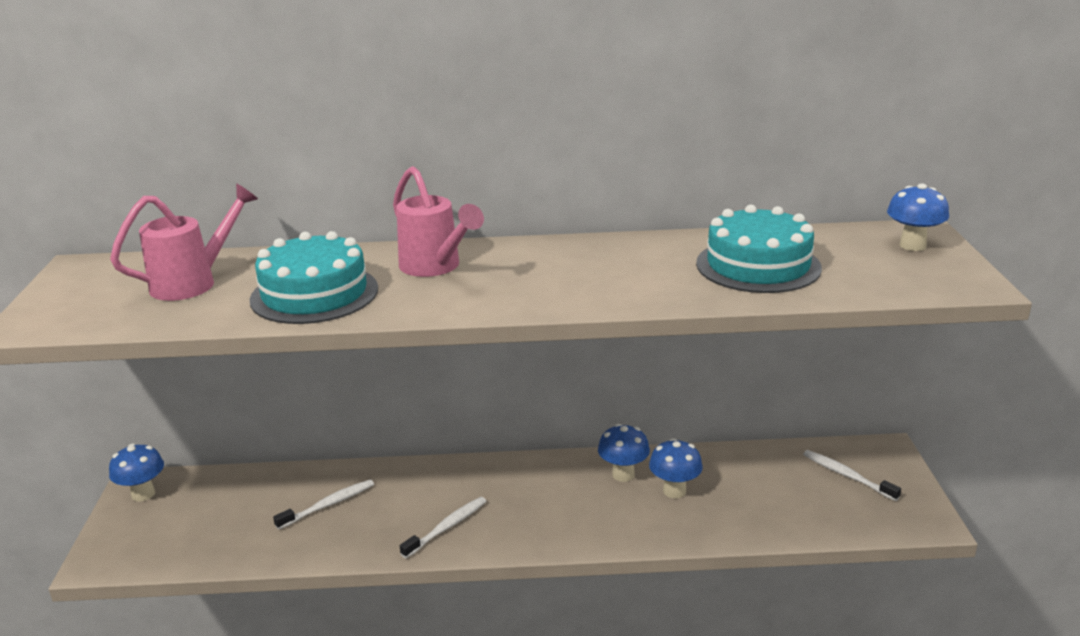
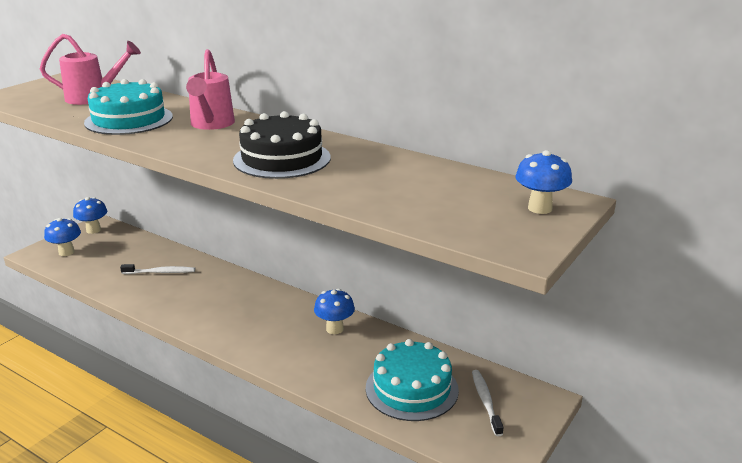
camera: 35 degrees right, 0 degrees up
(447, 527) = (197, 311): white toothbrush -> none
(601, 278) = (282, 159): none -> black cake
(674, 491) = (351, 353): blue mushroom -> blue mushroom (66, 252)
(758, 265) = (394, 183): turquoise cake -> turquoise cake (411, 389)

